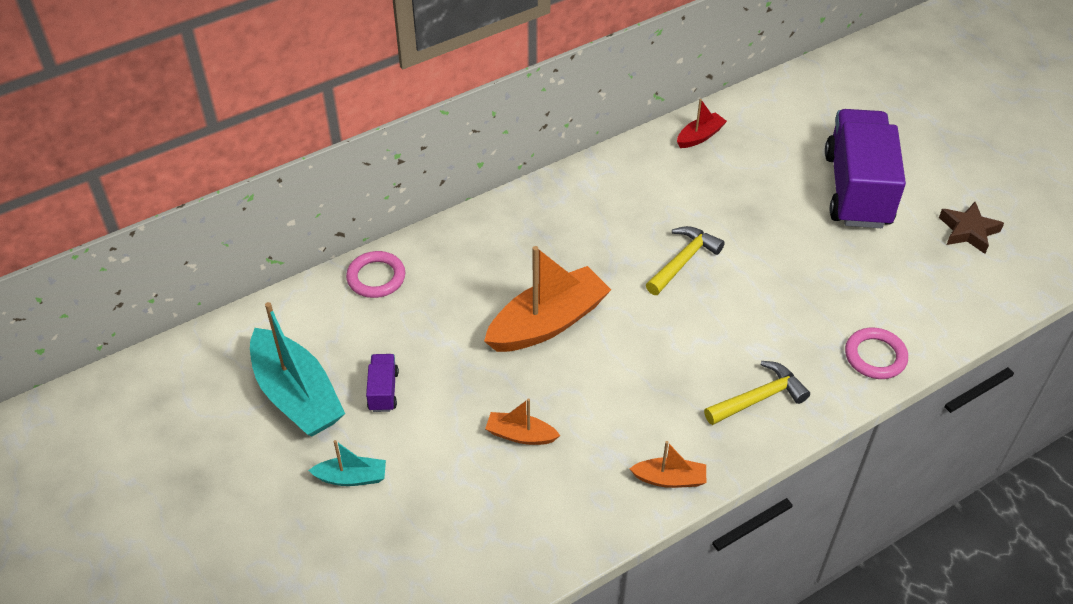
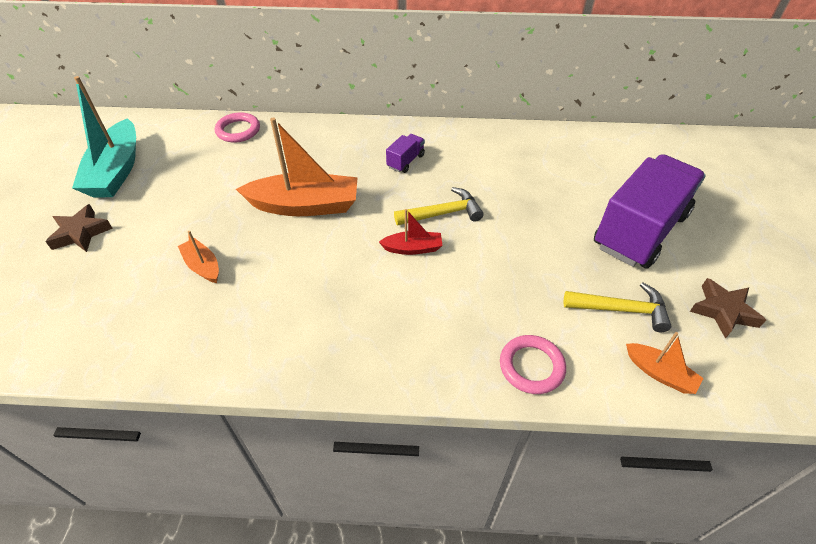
camera: 35 degrees right, 0 degrees up
(351, 477) = (81, 233): turquoise boat -> brown star
(383, 391) = (162, 193): purple truck -> purple truck (405, 161)
(669, 479) = (261, 360): orange boat -> orange boat (659, 373)
(700, 136) = (541, 142): red boat -> red boat (413, 248)
(759, 398) = (396, 341): yellow hammer -> yellow hammer (621, 309)

